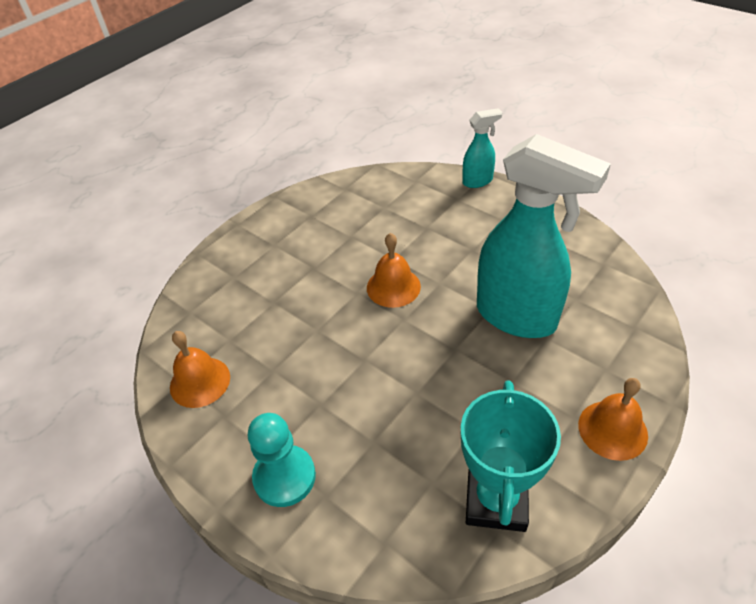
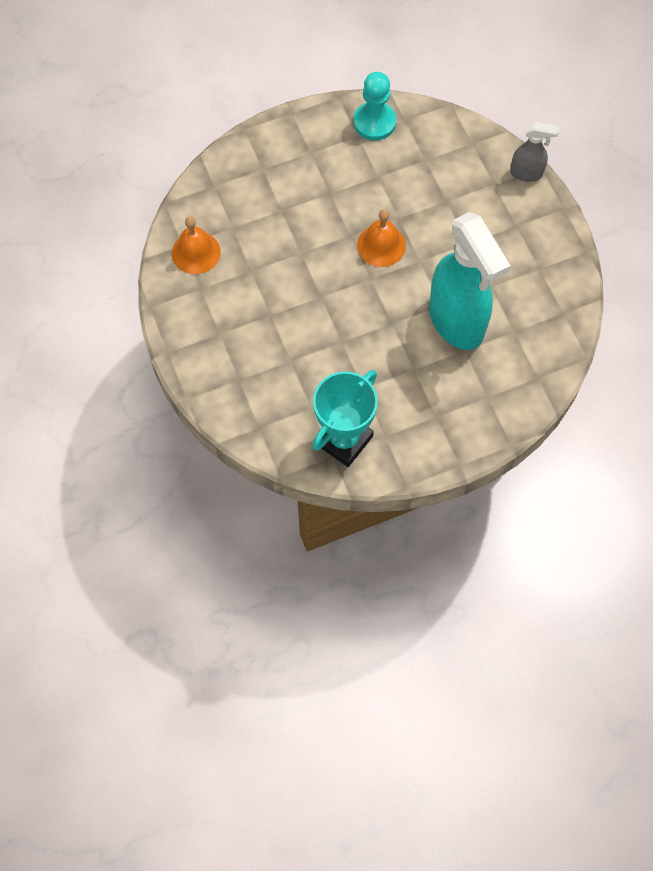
camera: 25 degrees right, 20 degrees up
(284, 477) = (220, 353): turquoise pawn -> turquoise pawn (374, 122)
(478, 181) = (526, 173): turquoise spray bottle -> grey spray bottle
(612, 430) = (455, 438): orange bell -> none

